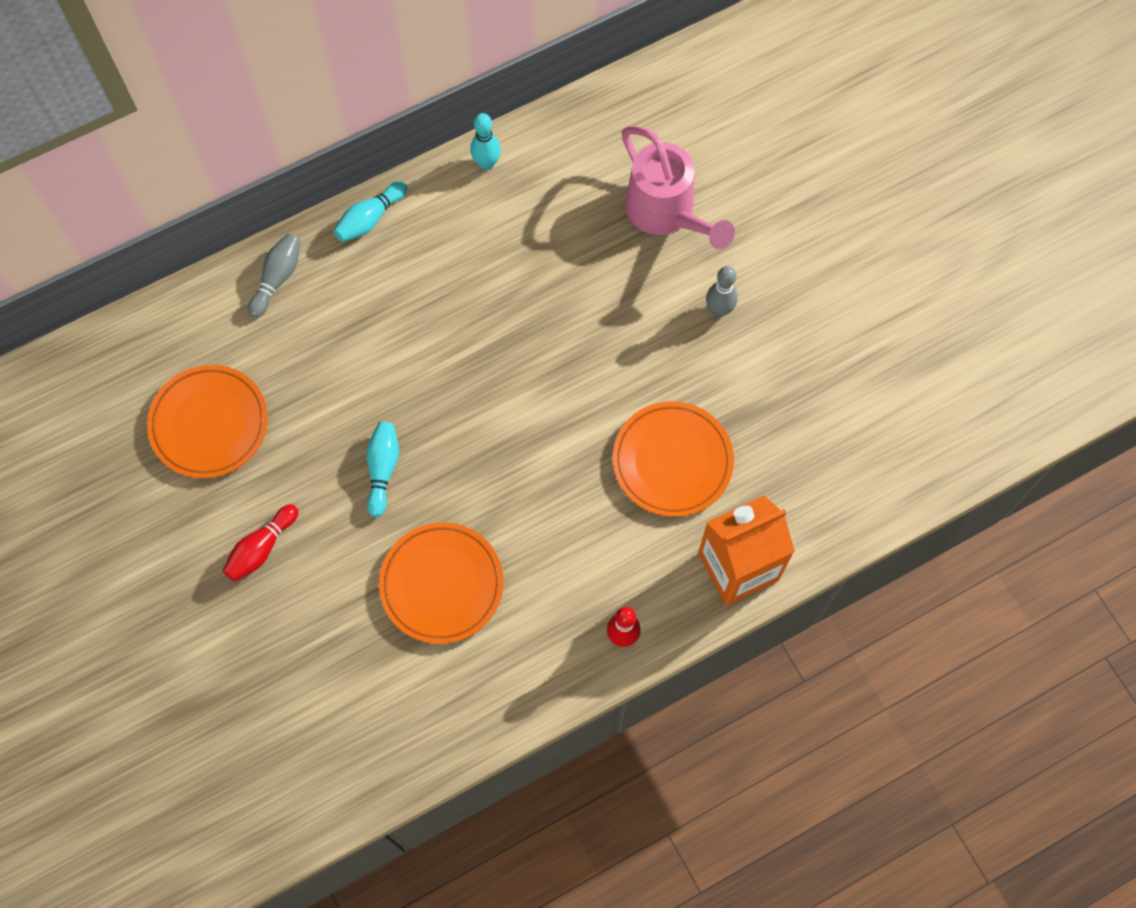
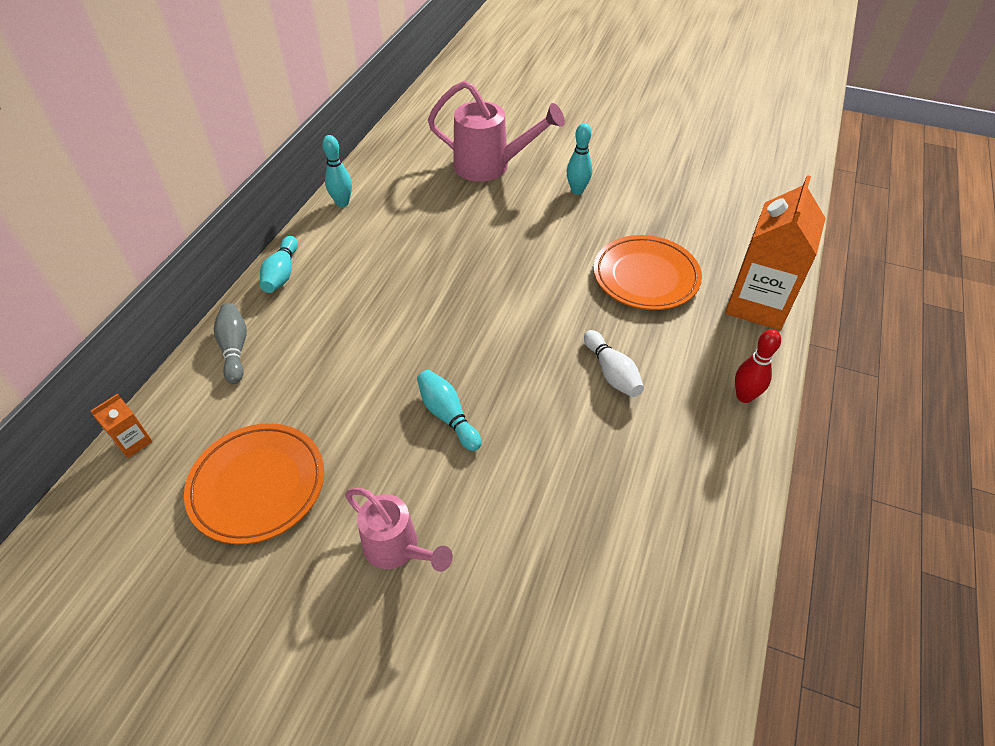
camera: 40 degrees left, 20 degrees down
(153, 318) = (133, 442): none -> orange carton
(261, 548) = (397, 549): red bowling pin -> pink watering can
(442, 584) = (580, 460): orange plate -> none
(542, 531) = (611, 373): none -> white bowling pin
(719, 310) = (577, 190): grey bowling pin -> turquoise bowling pin

